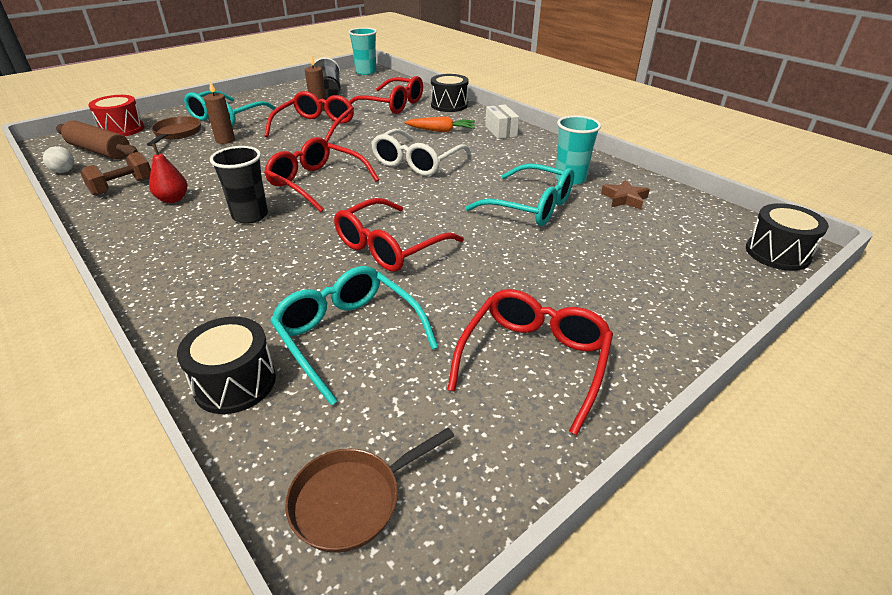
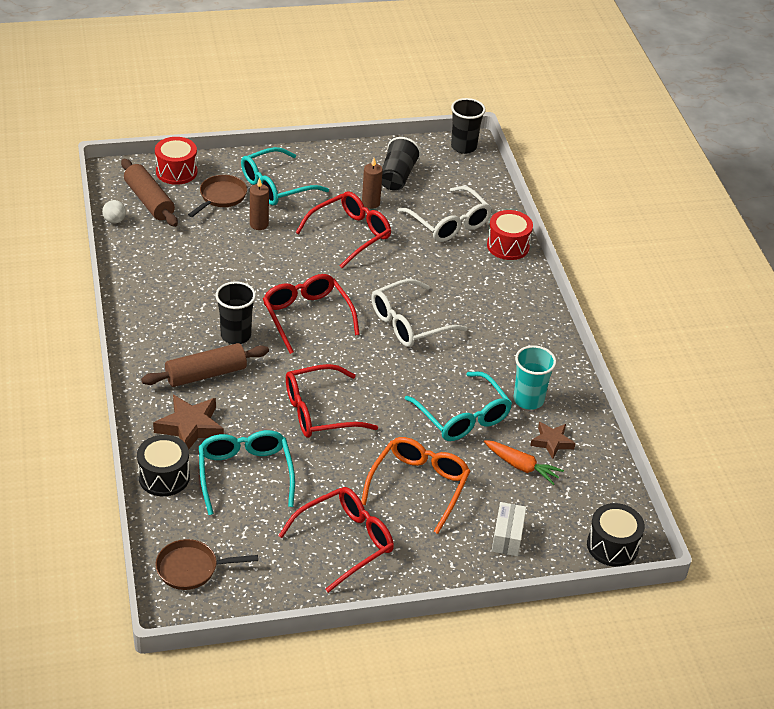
camera: 25 degrees right, 5 degrees up
(122, 187) = (153, 260): brown dumbbell -> none
(173, 199) = (186, 292): red pear -> none
(234, 256) = (206, 374): none -> brown rolling pin
(242, 312) = (190, 427): none -> brown star
(366, 72) = (463, 147): turquoise cup -> black cup
(392, 105) = (449, 223): red glasses -> white glasses
(441, 131) = (466, 286): orange carrot -> orange carrot (521, 466)
(449, 105) = (508, 246): black drum -> red drum
(500, 131) = (524, 309): white box -> white box (507, 537)
(553, 272) = (419, 486): none -> orange glasses

